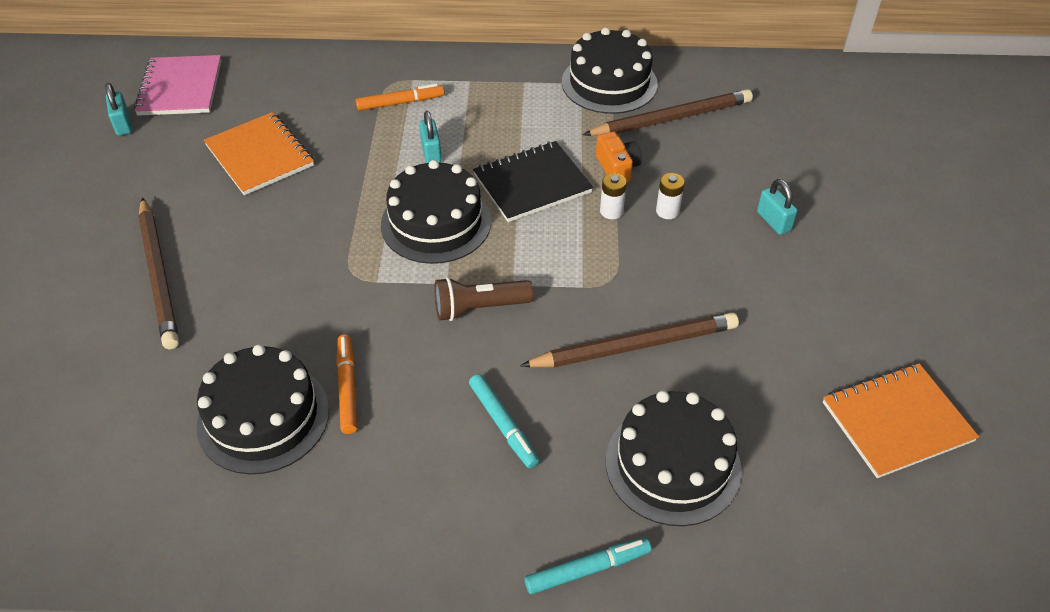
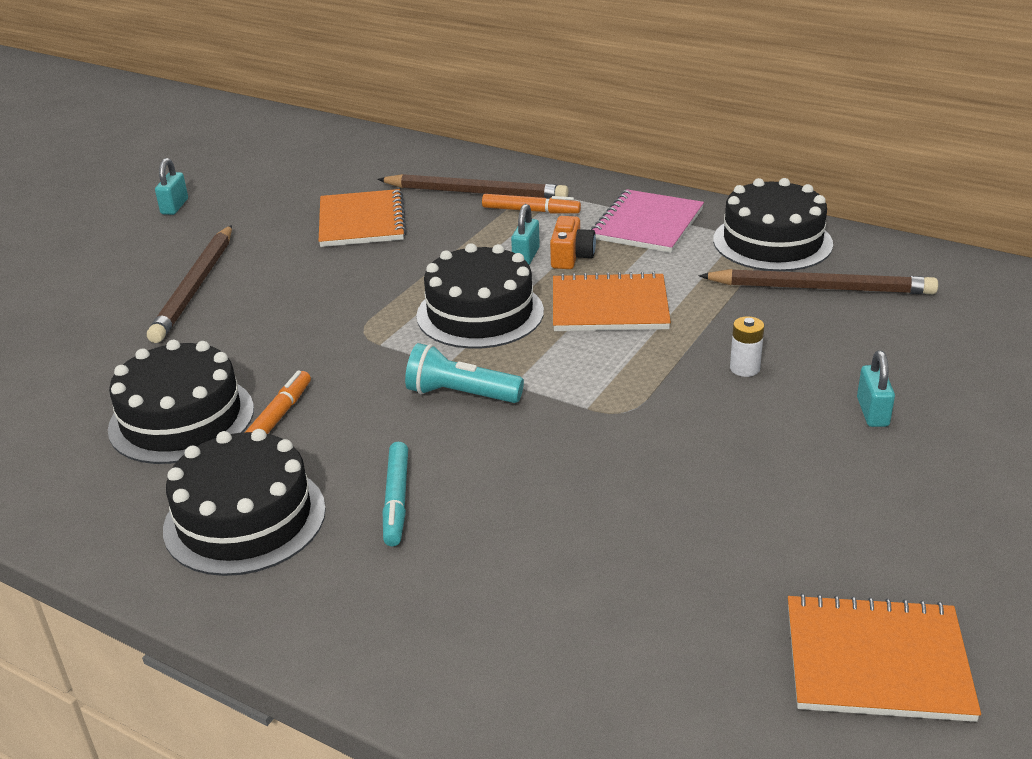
camera: 30 degrees right, 15 degrees down
(123, 124) = (267, 173): turquoise padlock -> turquoise padlock (174, 206)
(180, 88) = (339, 158): pink notebook -> pink notebook (647, 224)
(479, 308) = (461, 394): brown flashlight -> turquoise flashlight
(532, 184) = (609, 306): black notebook -> orange notebook
(587, 569) = (369, 661): turquoise marker -> none
(611, 211) = (678, 352): white battery -> none
(617, 168) = (718, 316): orange camera -> orange camera (571, 257)
(634, 346) = (600, 477): brown pencil -> brown pencil (475, 193)
(673, 464) = (549, 601): black cake -> black cake (245, 518)

